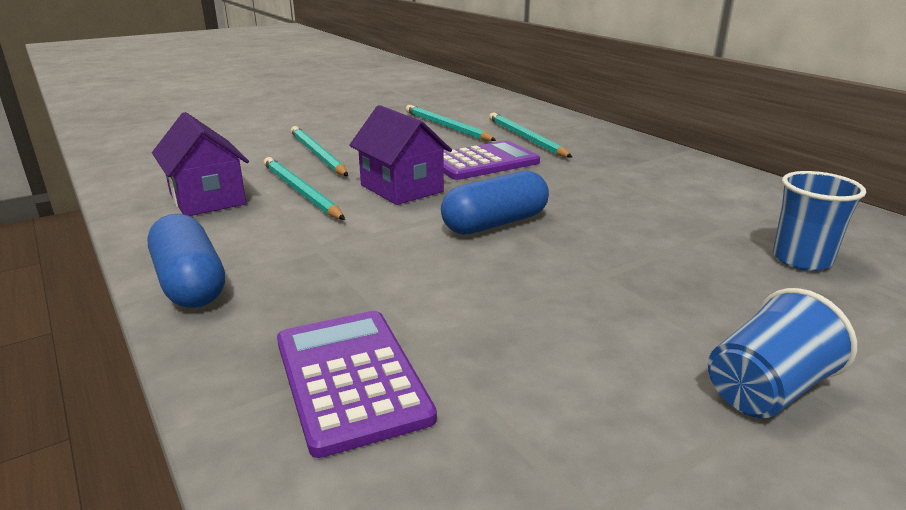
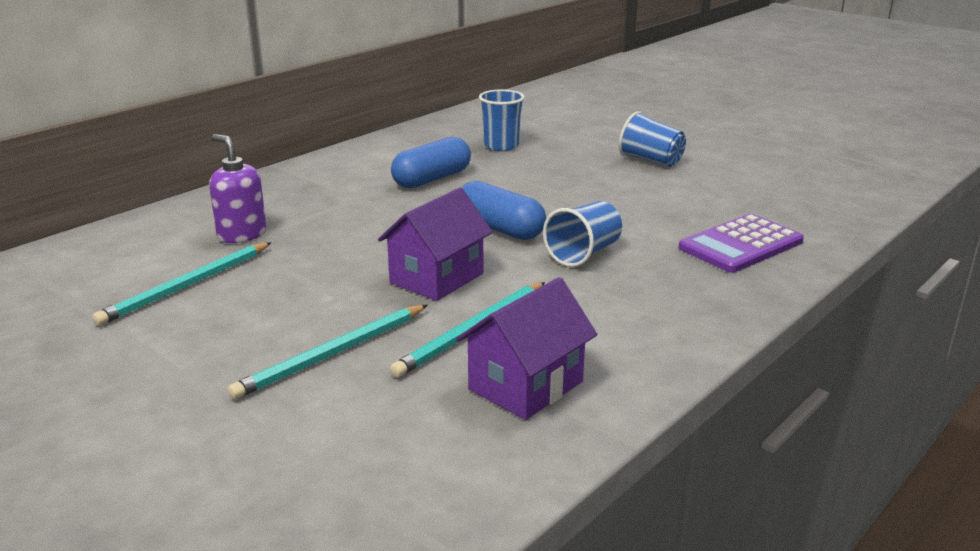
camera: 105 degrees left, 0 degrees up
(190, 283) = (699, 328): blue capsule -> blue capsule (432, 179)
(404, 256) = (583, 254): none -> blue cup
(483, 162) = (338, 248): purple calculator -> none
(525, 138) = (242, 235): turquoise pencil -> purple soap dispenser

